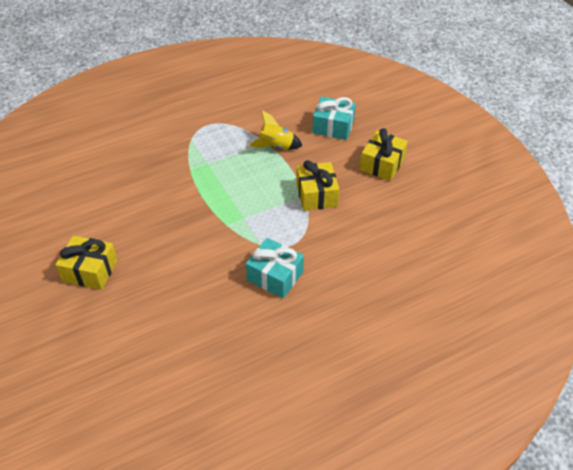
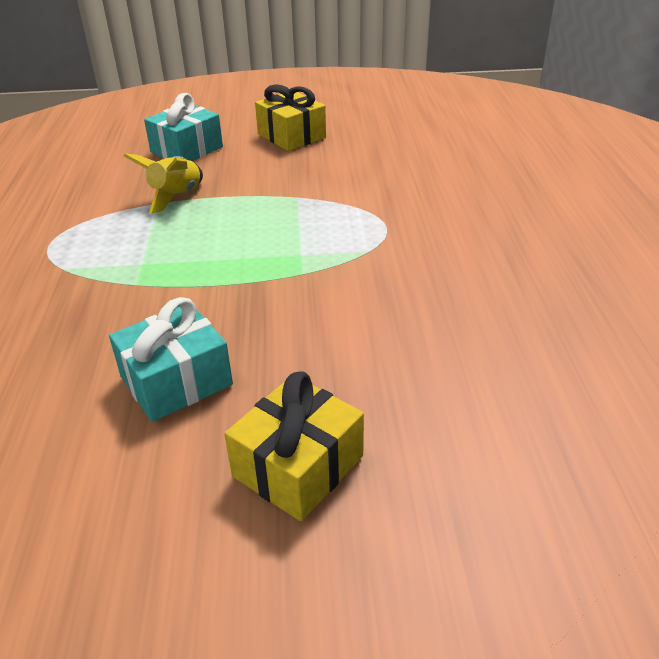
camera: 65 degrees left, 10 degrees down
(275, 276) = (439, 252): turquoise gift -> turquoise gift (176, 381)
(316, 195) = (305, 188): yellow gift -> none

